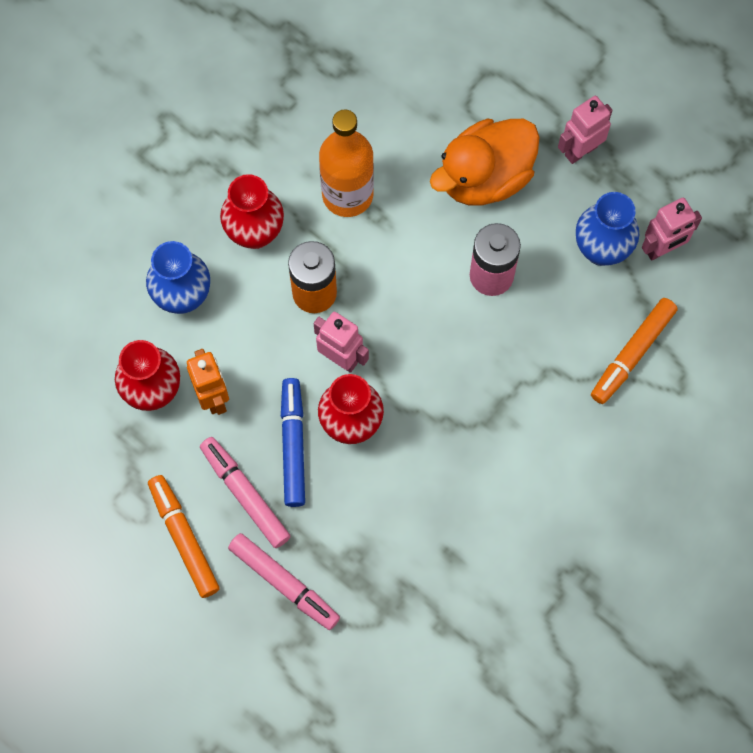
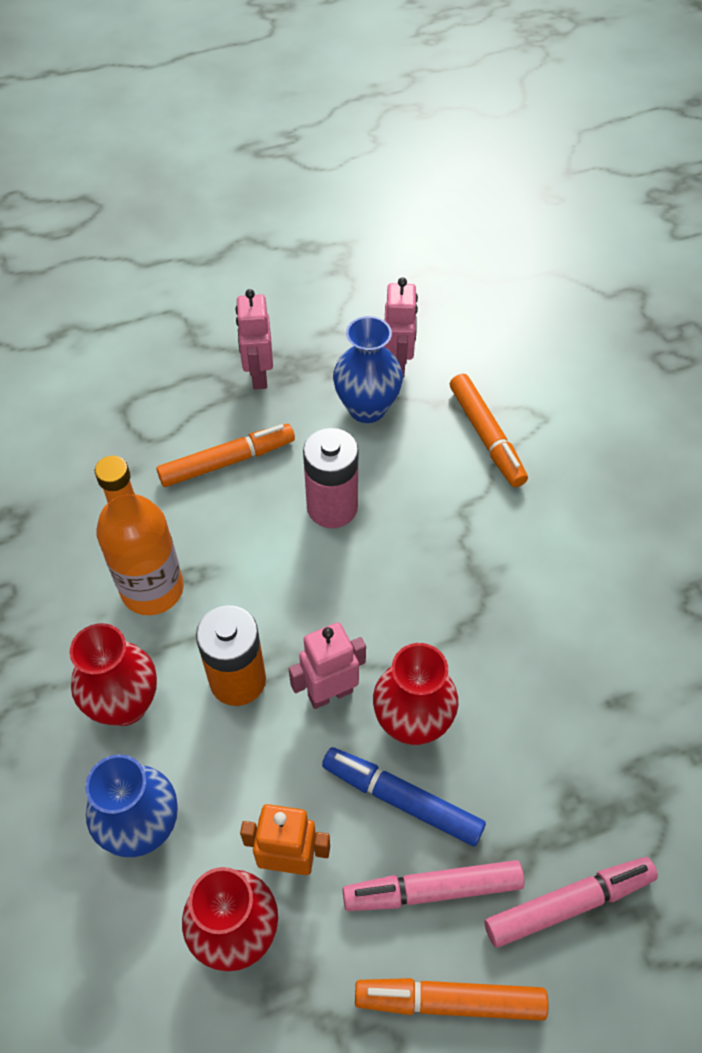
camera: 60 degrees left, 15 degrees down
(485, 177) = (227, 461): orange duck -> orange marker

